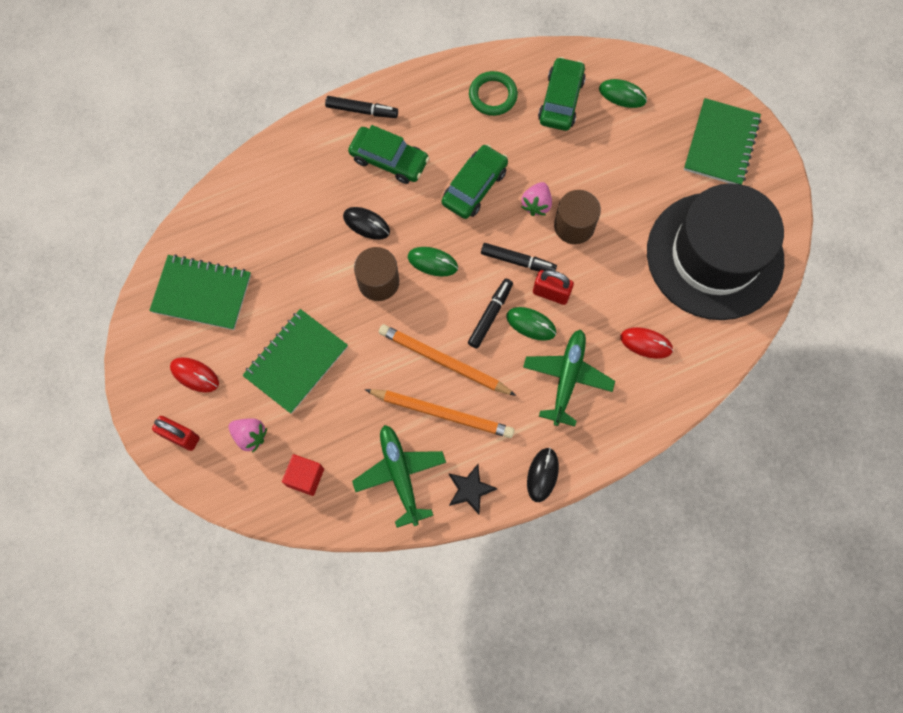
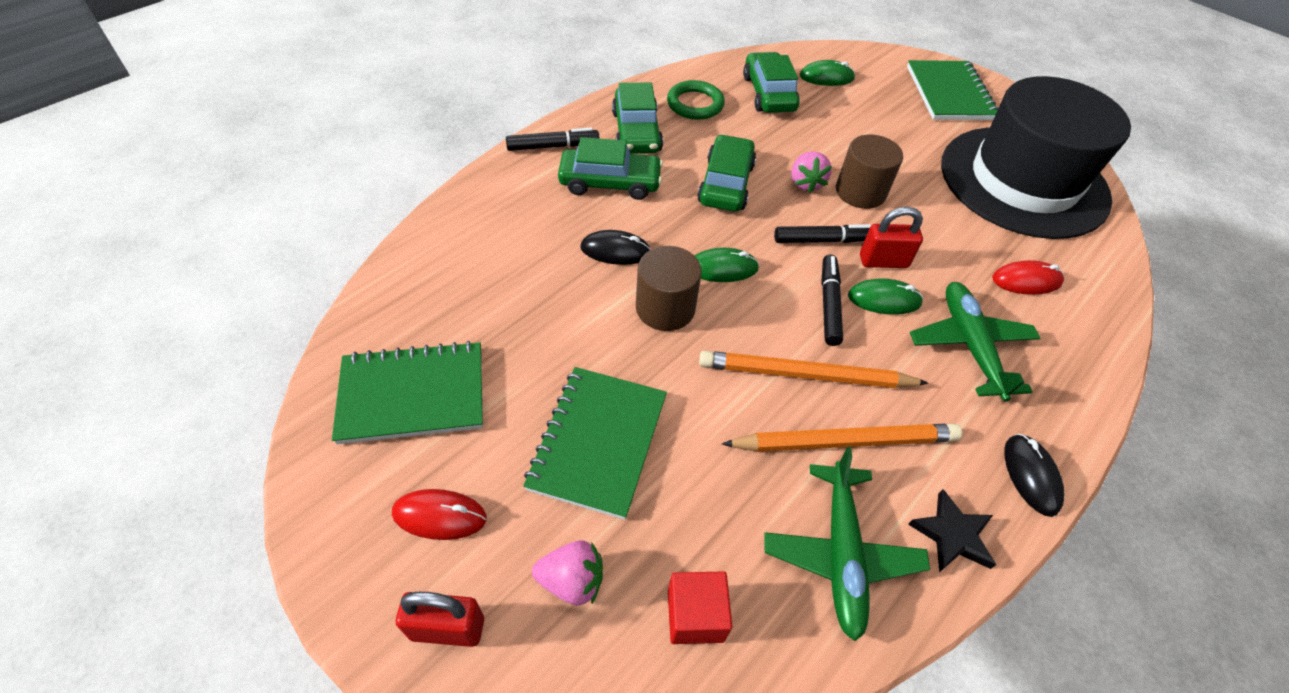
camera: 25 degrees left, 20 degrees down
(400, 475) = (841, 553): green plane -> green plane turned 135 degrees counterclockwise
(431, 113) = (636, 132): none -> green car

